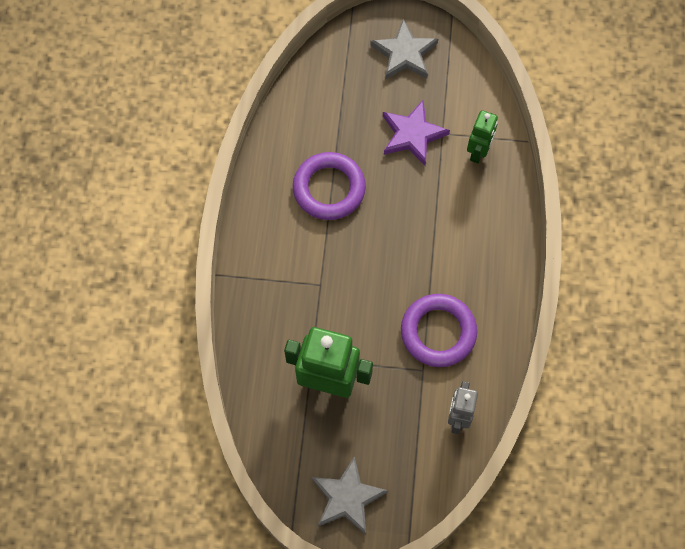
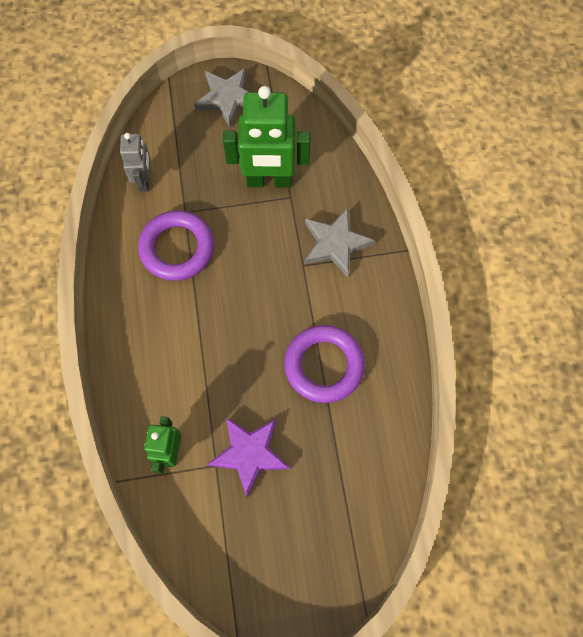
camera: 165 degrees right, 0 degrees up
(404, 54) = (284, 562): grey star -> grey star (335, 244)

